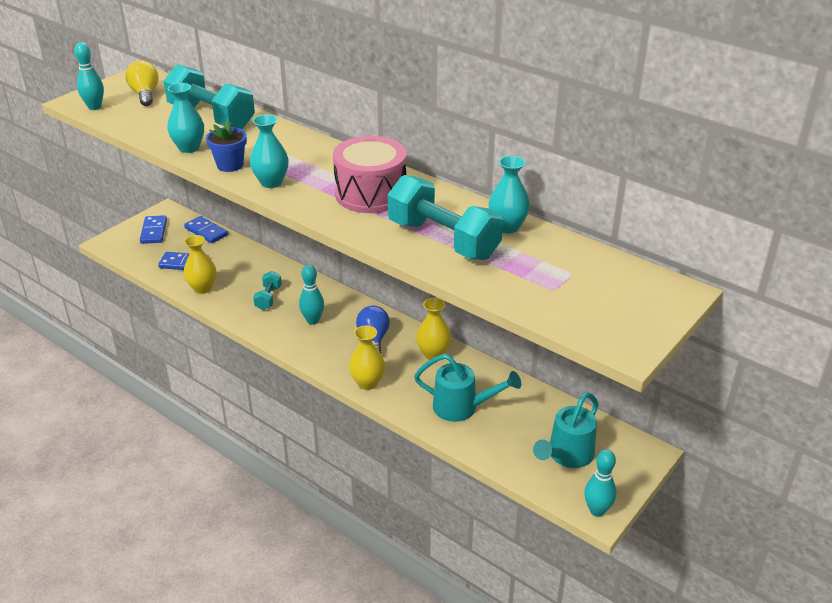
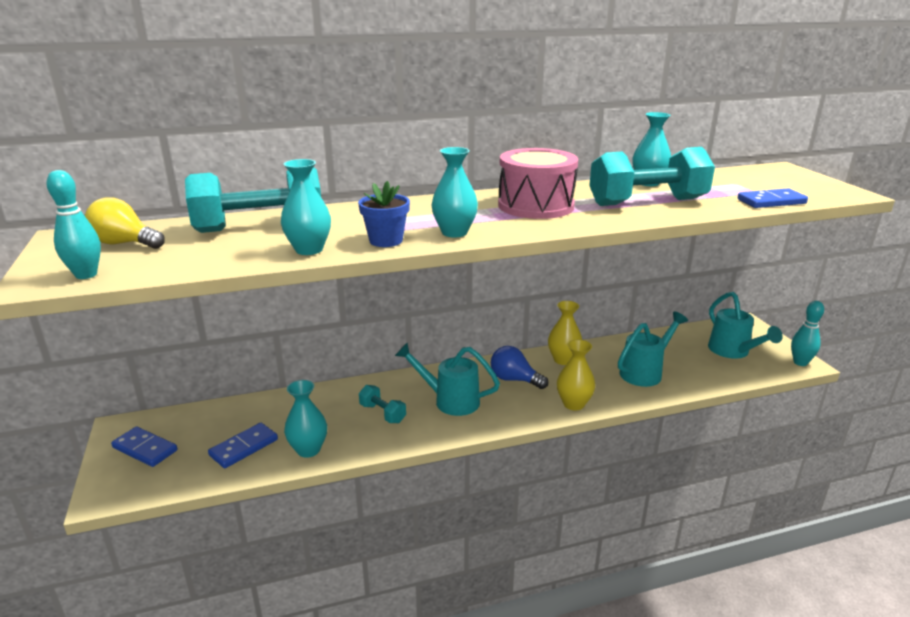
camera: 55 degrees left, 10 degrees down
(202, 288) = (308, 450): yellow vase -> turquoise vase
(206, 231) = (208, 412): blue domino -> blue domino (771, 201)
(313, 320) = (450, 400): turquoise bowling pin -> turquoise watering can

